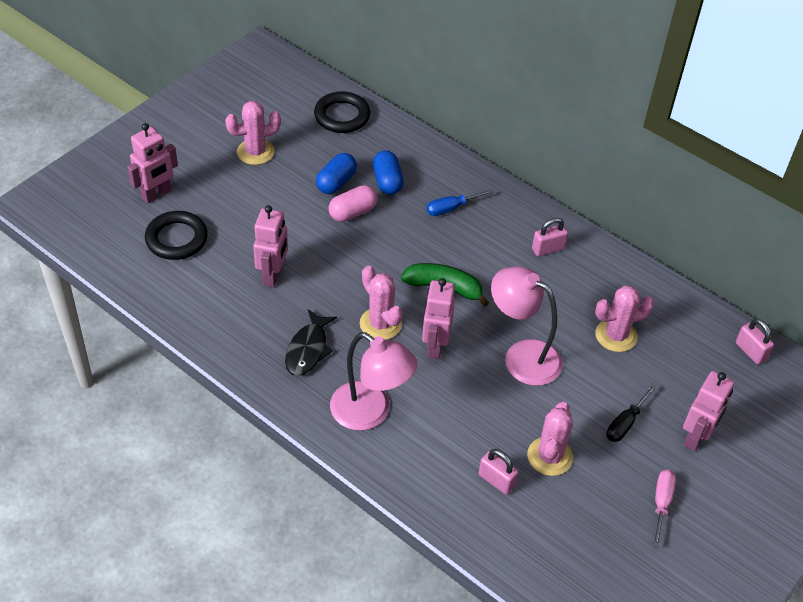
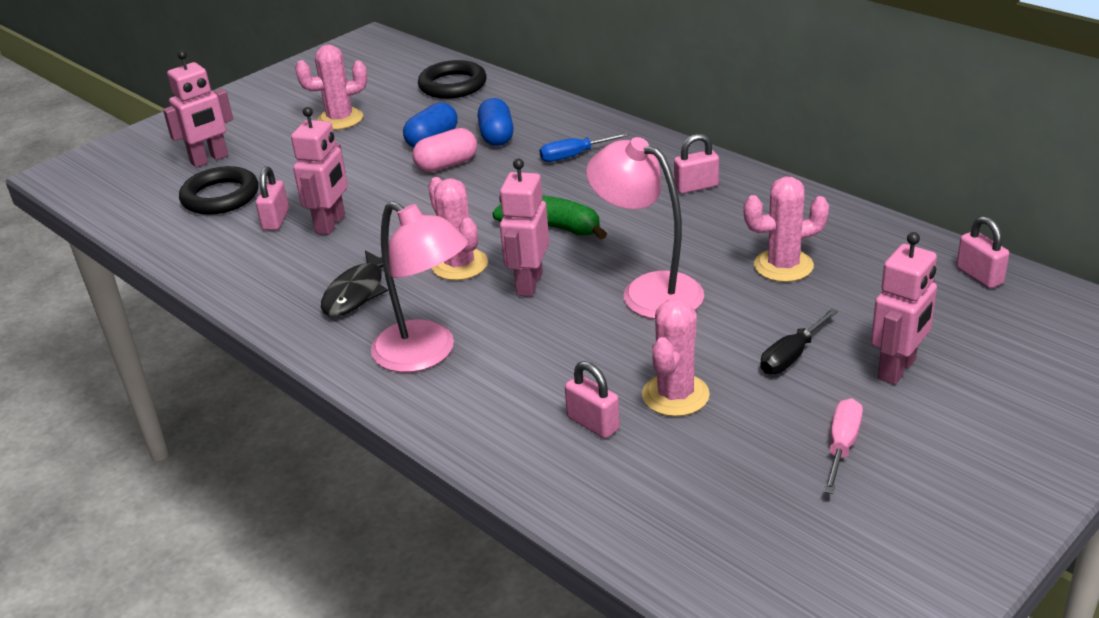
camera: 10 degrees right, 15 degrees down
(228, 268) = (276, 220): none -> pink padlock

